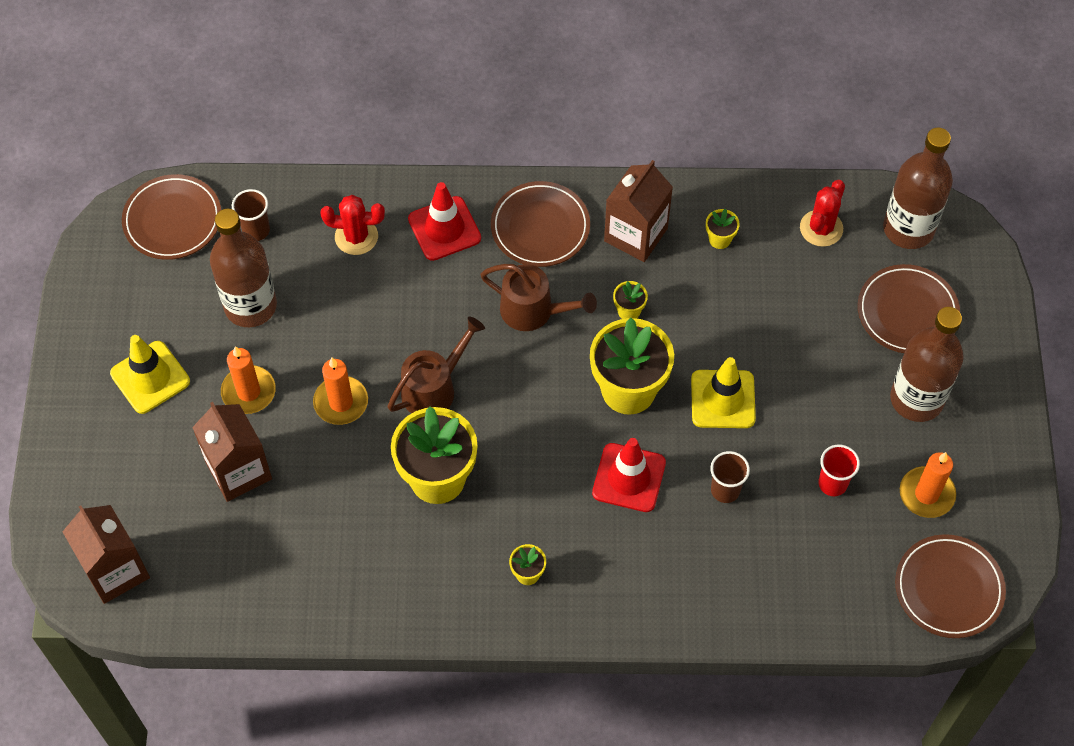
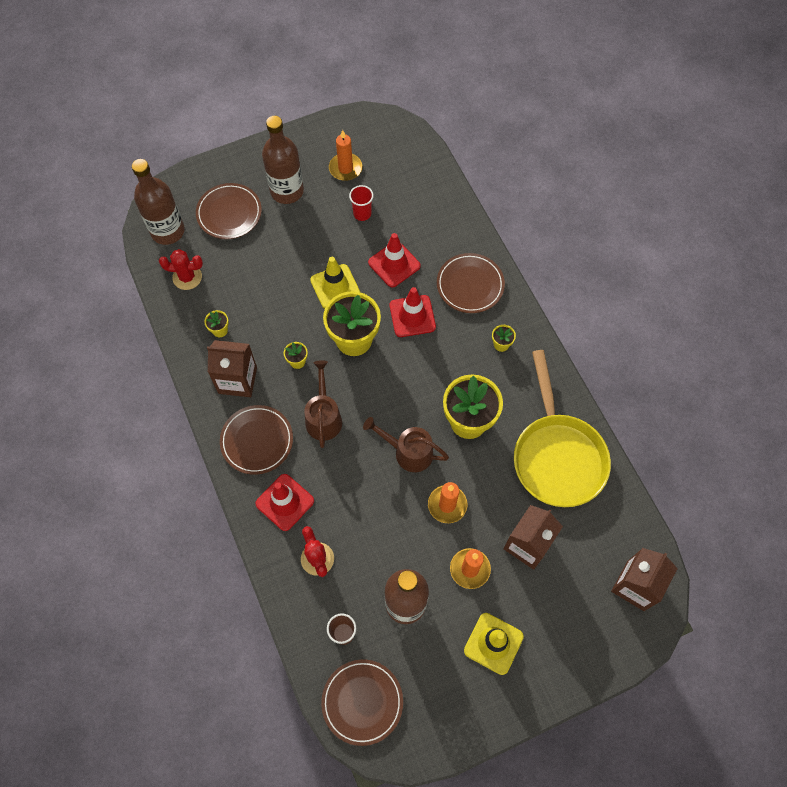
camera: 115 degrees left, 5 degrees up
(330, 564) = (557, 456): none -> yellow pan
(725, 490) = (394, 264): brown cup -> red traffic cone
(948, 588) = (397, 142): brown plate -> brown plate (470, 285)

